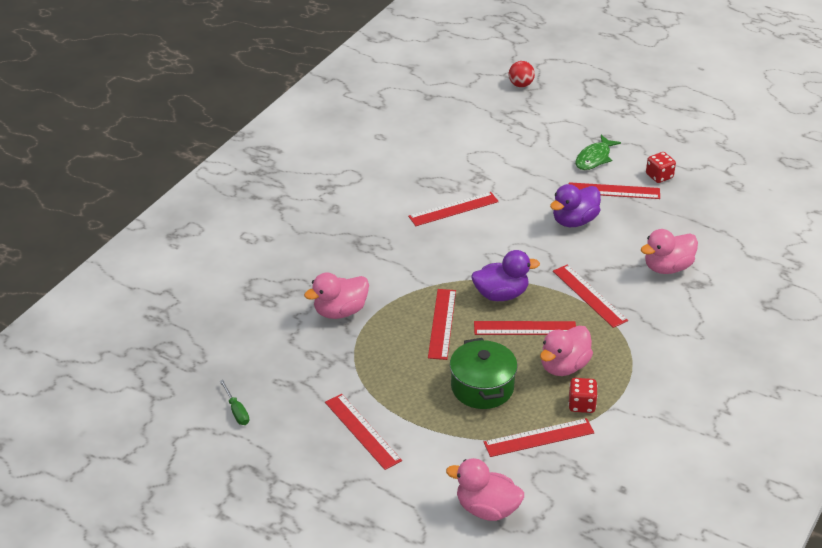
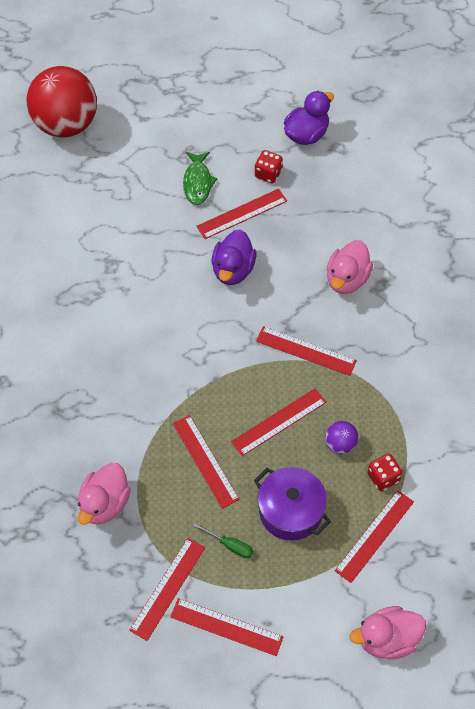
camera: 35 degrees left, 20 degrees up
(236, 411) = (99, 679): green screwdriver -> green screwdriver (230, 545)
(453, 209) = (116, 317): red ruler -> red ruler (167, 588)
(482, 387) = (290, 511): green pot -> purple pot
(501, 294) = (231, 395): purple duck -> purple duck (306, 134)
(520, 85) = (66, 124): red ball -> red ball, size x2.38
(564, 366) = (340, 444): pink duck -> purple ball

